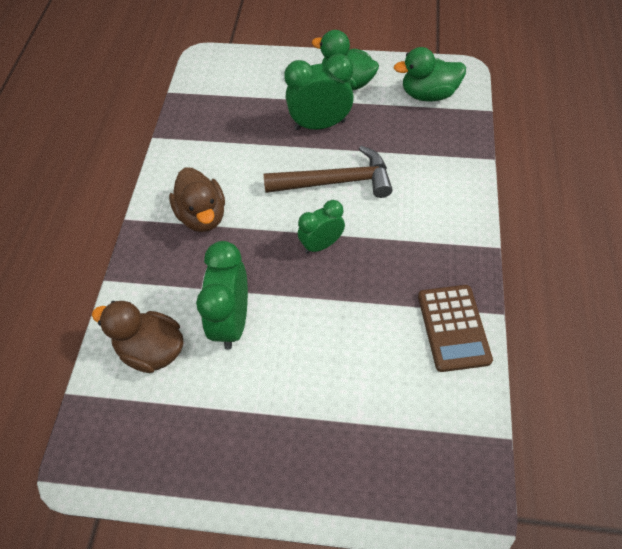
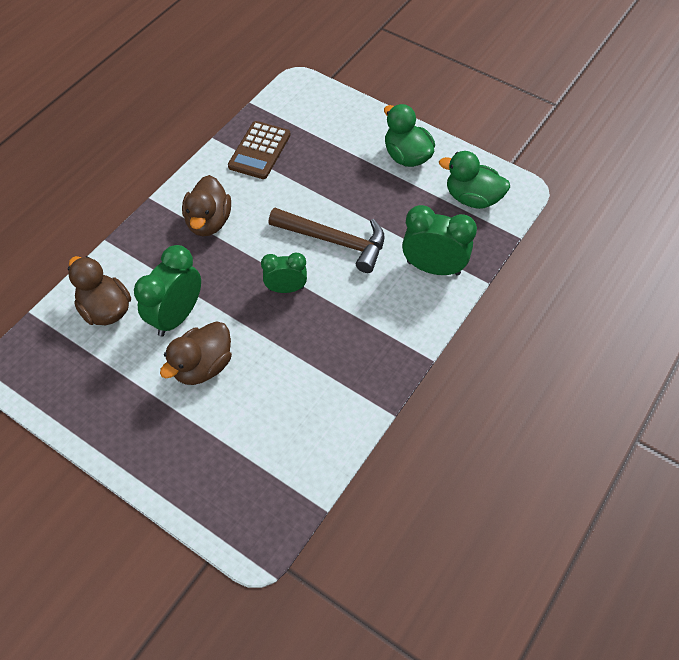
camera: 25 degrees right, 0 degrees up
(292, 358) = (203, 366): none -> brown duck
(320, 125) = (356, 185): green clock -> green clock (433, 268)
(453, 328) = (344, 405): brown calculator -> brown calculator (259, 151)

